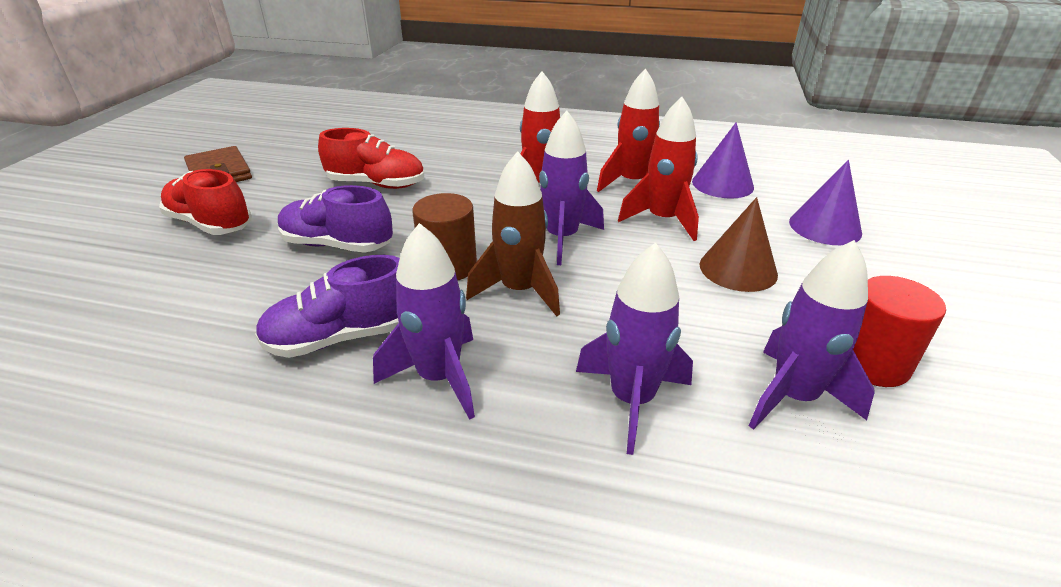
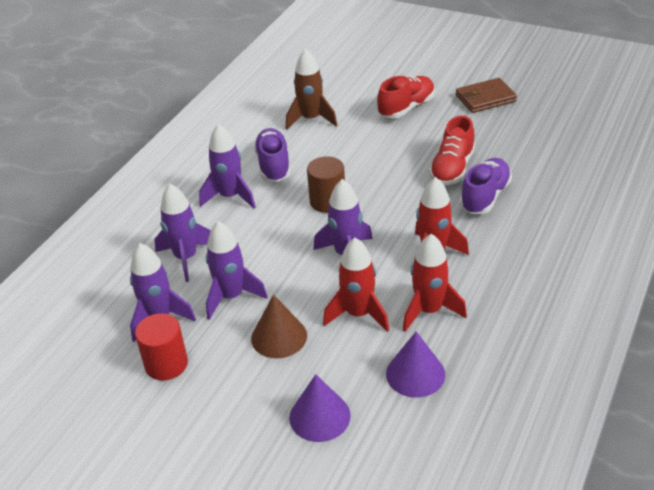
camera: 105 degrees right, 5 degrees up
(337, 245) = (366, 157): purple shoe -> purple shoe (485, 197)
(519, 291) = (291, 229): brown rocket -> brown rocket (311, 119)
(694, 324) = (231, 296): none -> purple rocket

